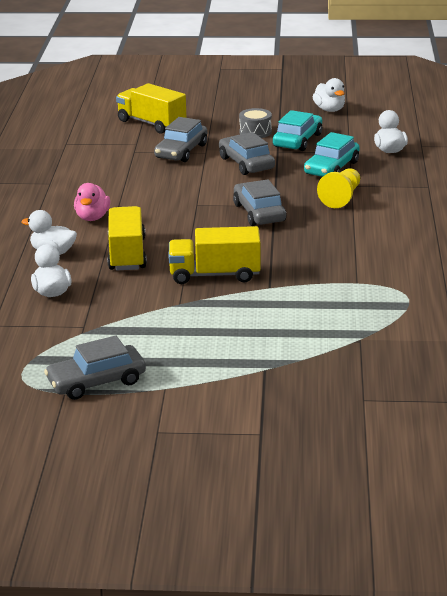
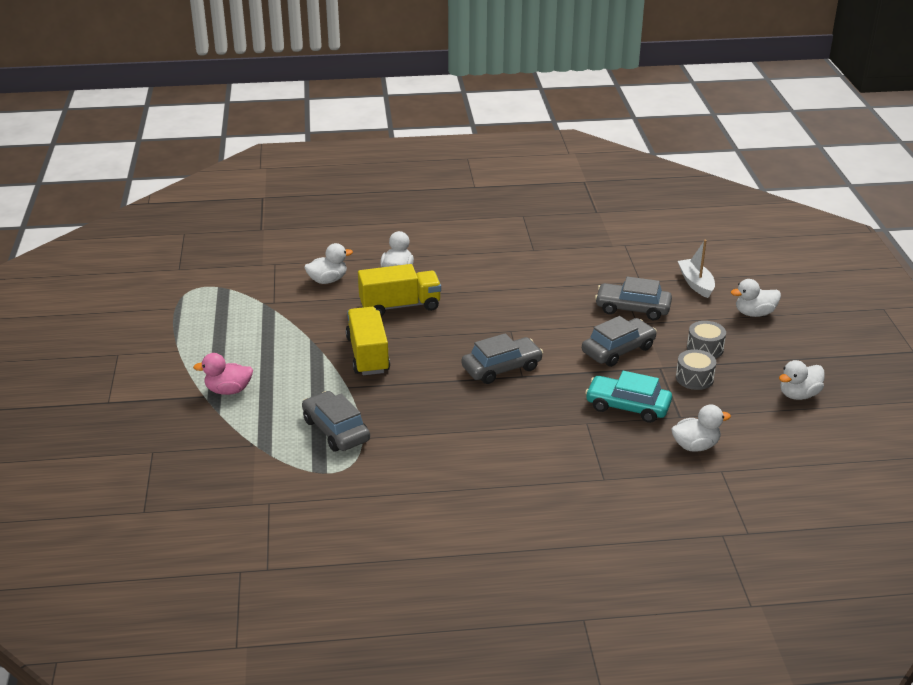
camera: 80 degrees right, 5 degrees up
(92, 217) = (468, 280): pink duck -> pink duck (228, 390)
(96, 382) = (189, 319): grey car -> grey car (336, 430)
(151, 123) = (696, 283): yellow truck -> white boat
(209, 109) = (754, 313): none -> white duck
(297, 140) = (694, 378): turquoise car -> grey drum
(341, 197) = (553, 417): yellow pawn -> none

